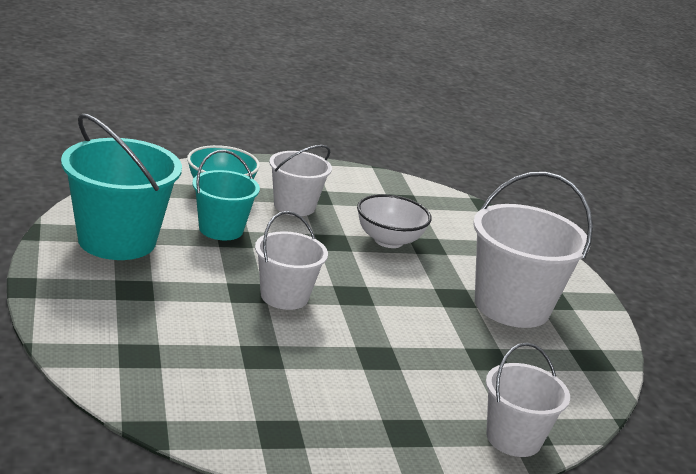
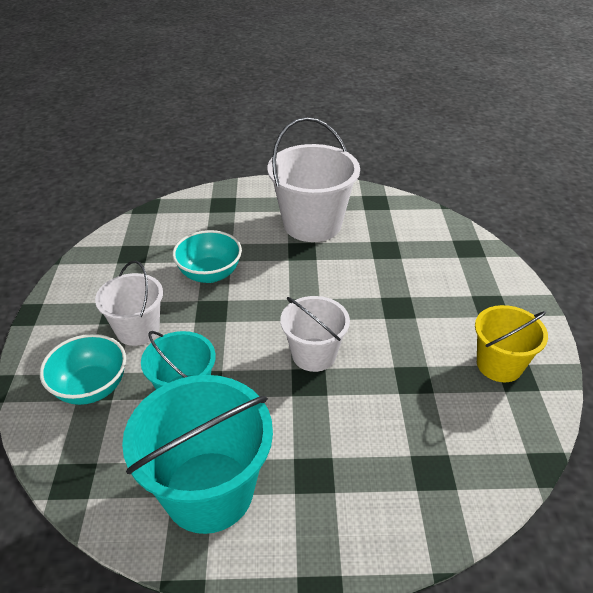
camera: 75 degrees left, 15 degrees up
(297, 421) = (499, 365): none -> yellow bucket
(388, 240) = (210, 274): white bowl -> turquoise bowl
(513, 438) = (480, 255): white bucket -> none

